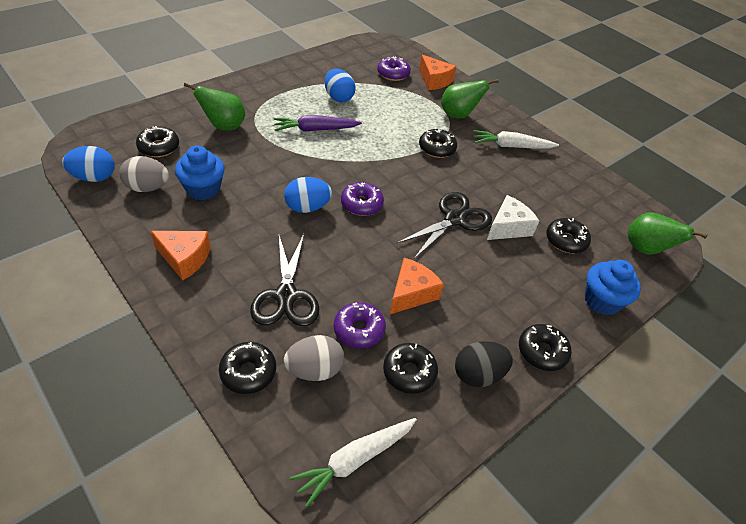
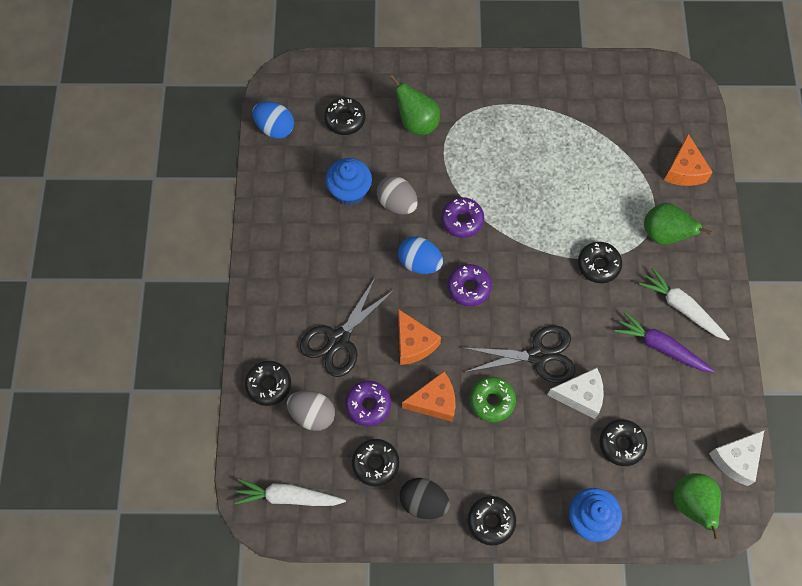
camera: 45 degrees right, 20 degrees up
(147, 188) = (308, 163): grey egg -> grey egg (397, 203)
(184, 258) = (290, 256): orange cheese -> orange cheese (414, 343)
(315, 129) = (498, 173): purple carrot -> purple carrot (661, 347)
(338, 97) = (556, 141): blue egg -> none
(393, 74) = (645, 136): purple donut -> purple donut (462, 220)
(453, 267) = (492, 401): none -> green donut
(636, 208) = (736, 459): none -> white cheese

